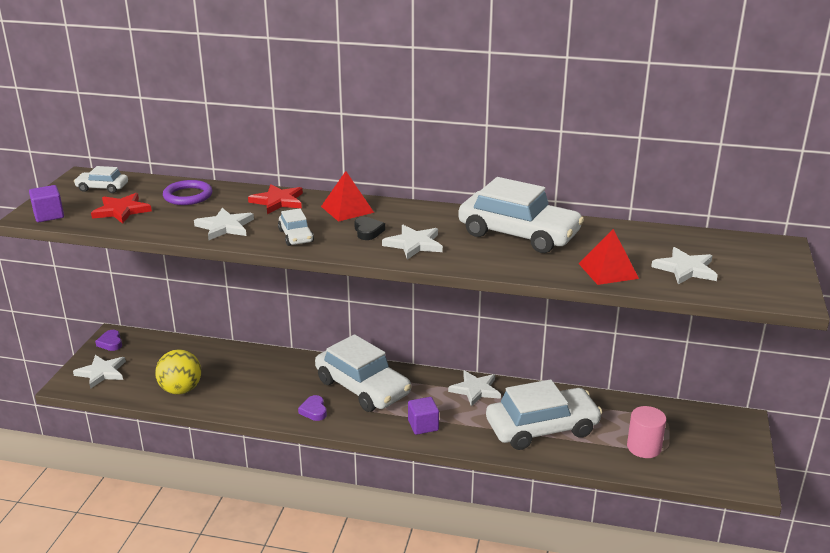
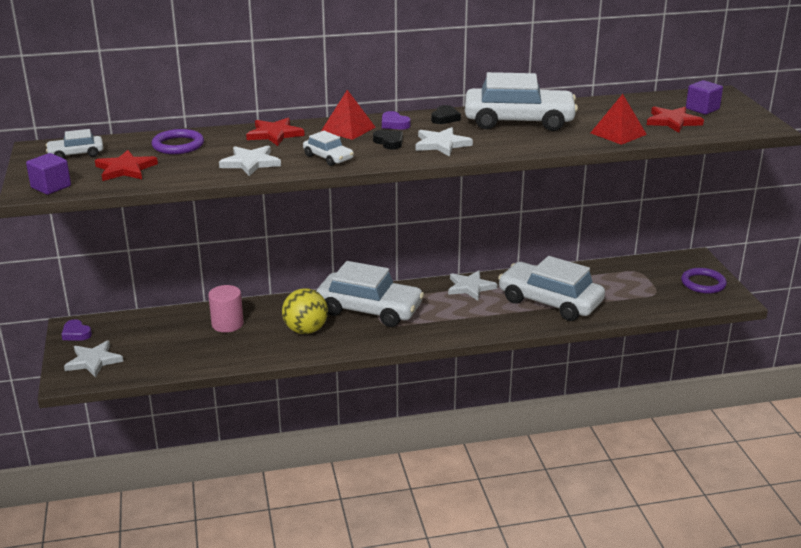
camera: 25 degrees left, 0 degrees up
(181, 390) = (194, 354): yellow ball -> yellow ball (306, 330)
(314, 411) = (342, 339): purple heart -> purple heart (394, 124)
(423, 425) = (450, 325): purple cube -> purple cube (702, 109)
(449, 216) = (445, 118): none -> black heart
(542, 428) = (550, 302): white car -> white car turned 105 degrees counterclockwise
(644, 447) = (639, 295): pink cylinder -> pink cylinder (227, 324)
(685, 269) = (672, 121): white star -> red star
(728, 453) = (703, 283): none -> purple ring

